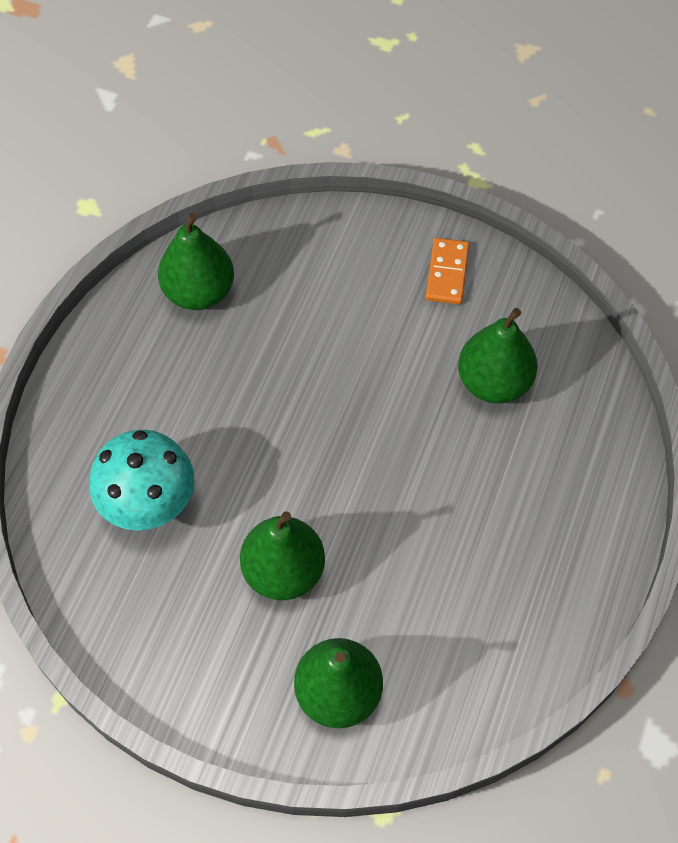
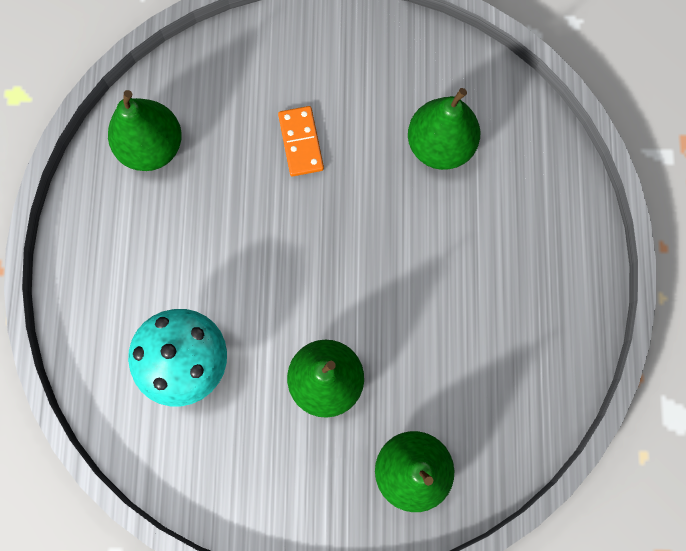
camera: 20 degrees left, 15 degrees up
(447, 273) = (363, 55): orange domino -> orange domino (300, 142)

